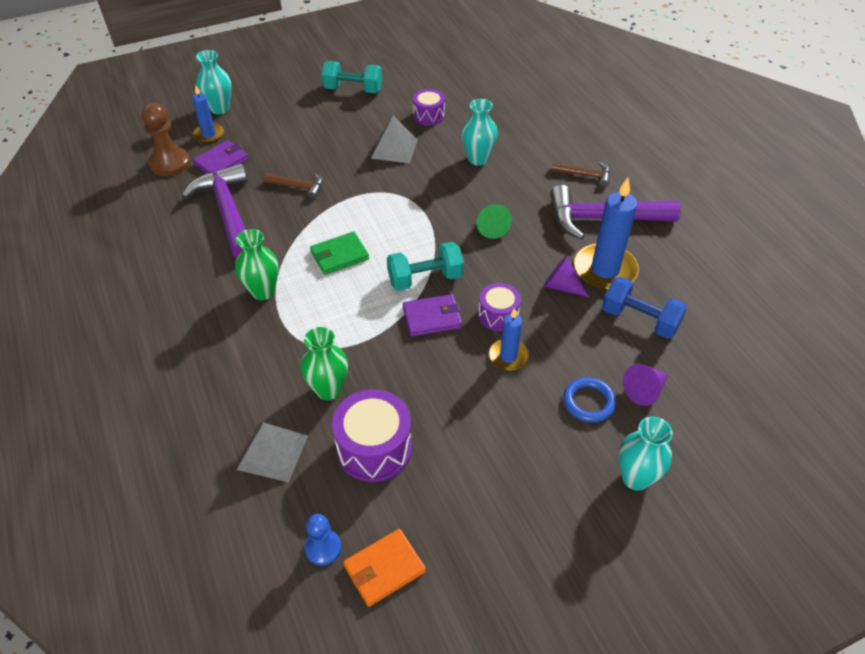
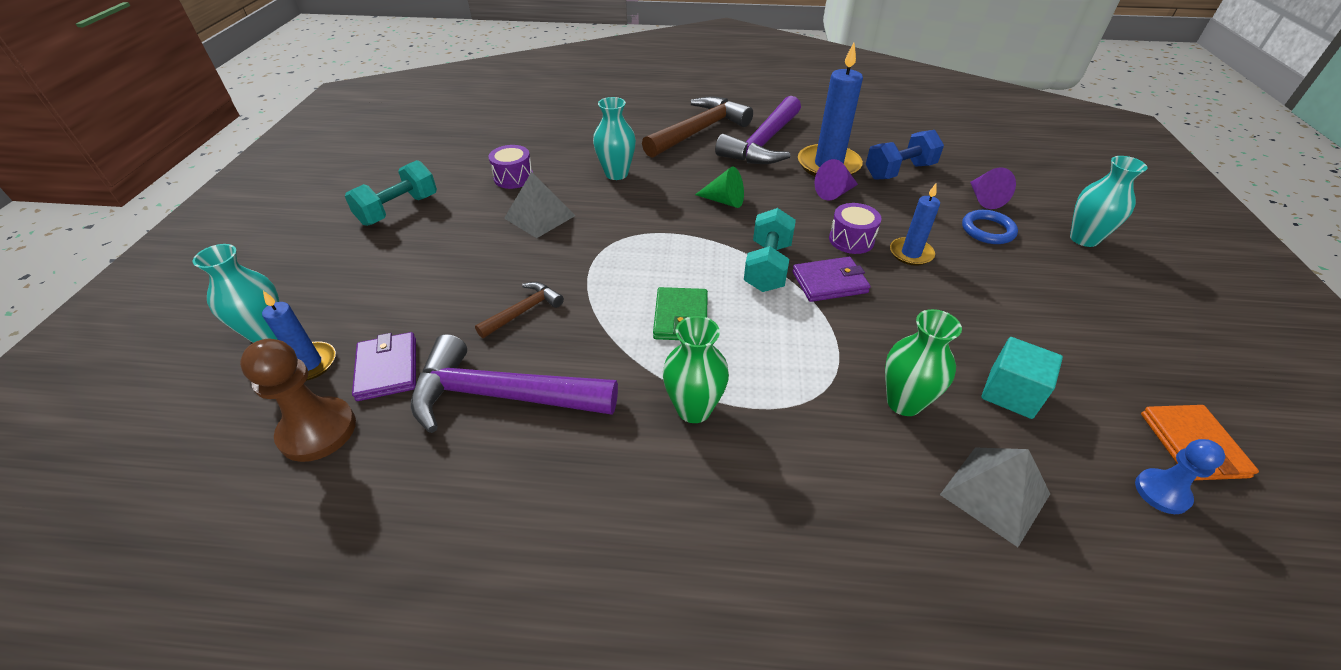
camera: 60 degrees left, 5 degrees down
(374, 448) = (1011, 393): purple drum -> turquoise cube
(432, 317) = (829, 282): purple wallet -> purple wallet turned 60 degrees clockwise
(585, 175) = (699, 131): brown hammer -> brown hammer, size x2.01

